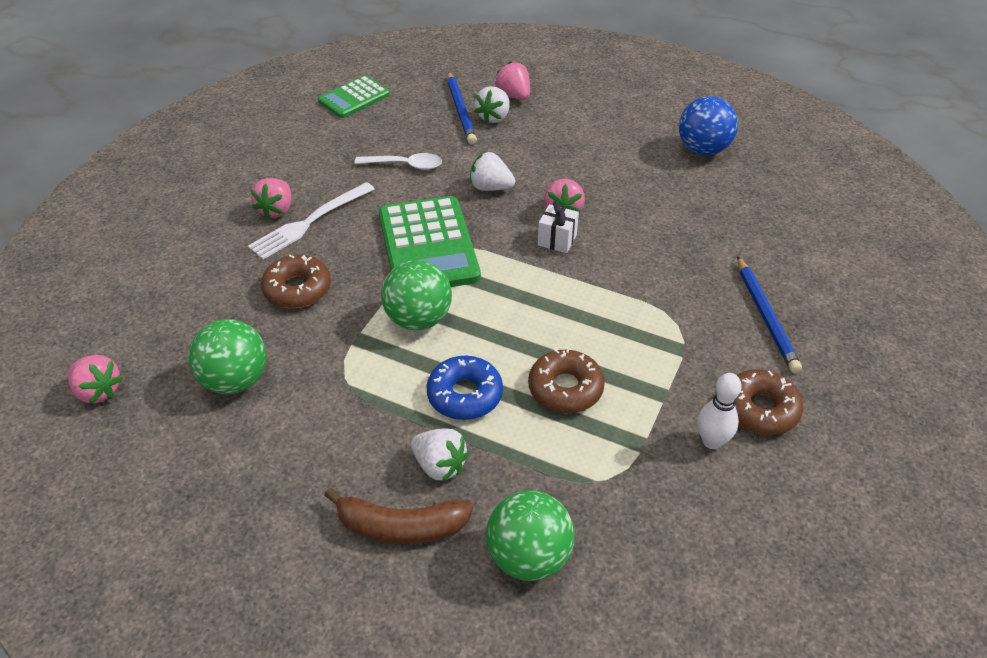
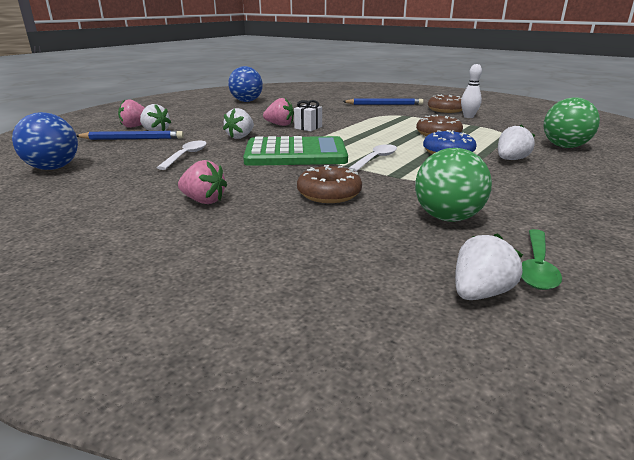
camera: 80 degrees left, 20 degrees down
(98, 391) = (480, 293): pink strawberry -> white strawberry
(132, 434) = (537, 267): none -> green spoon
(309, 222) = (236, 188): white fork -> none
(354, 98) = (53, 168): green calculator -> blue ball
(401, 527) = (566, 170): brown banana -> none
(418, 319) = (375, 159): green ball -> white spoon

